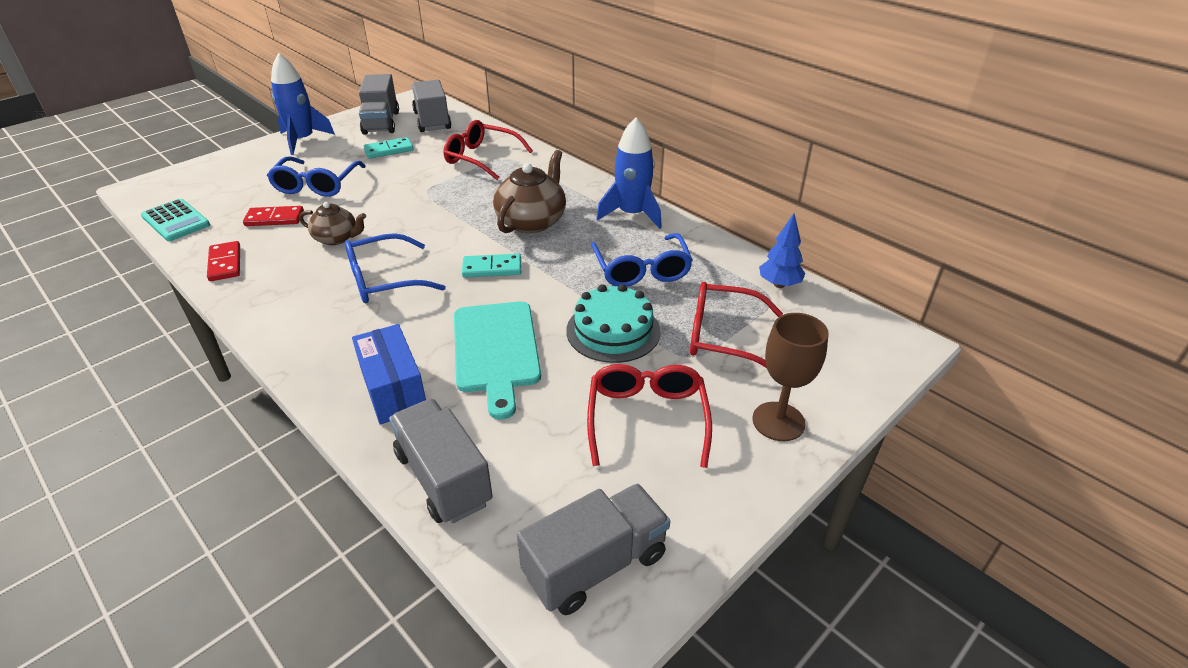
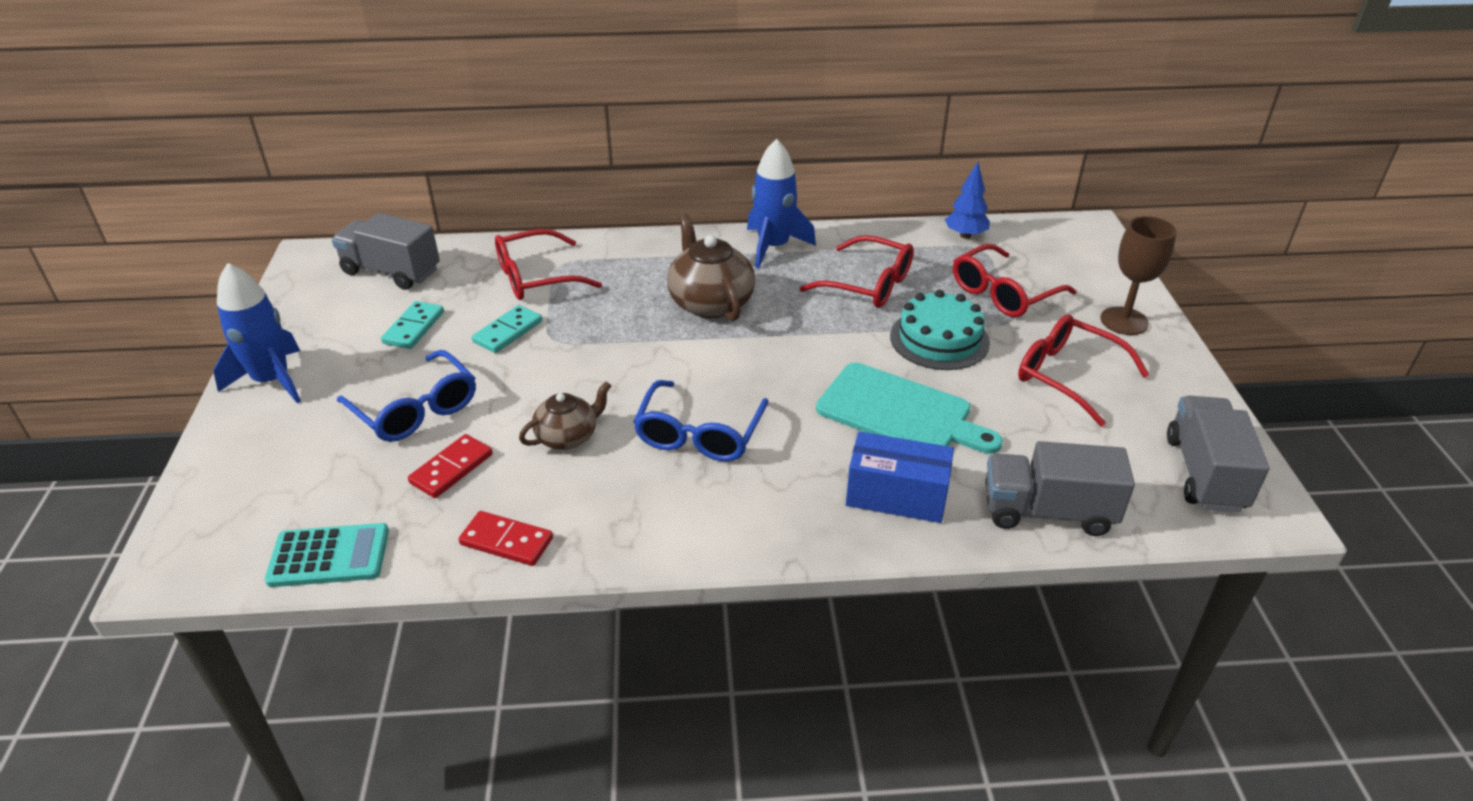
camera: 50 degrees left, 0 degrees up
(381, 123) = (330, 307): grey truck -> none
(492, 268) = (764, 360): turquoise domino -> turquoise domino (508, 332)
(641, 270) = (868, 284): blue glasses -> red glasses

